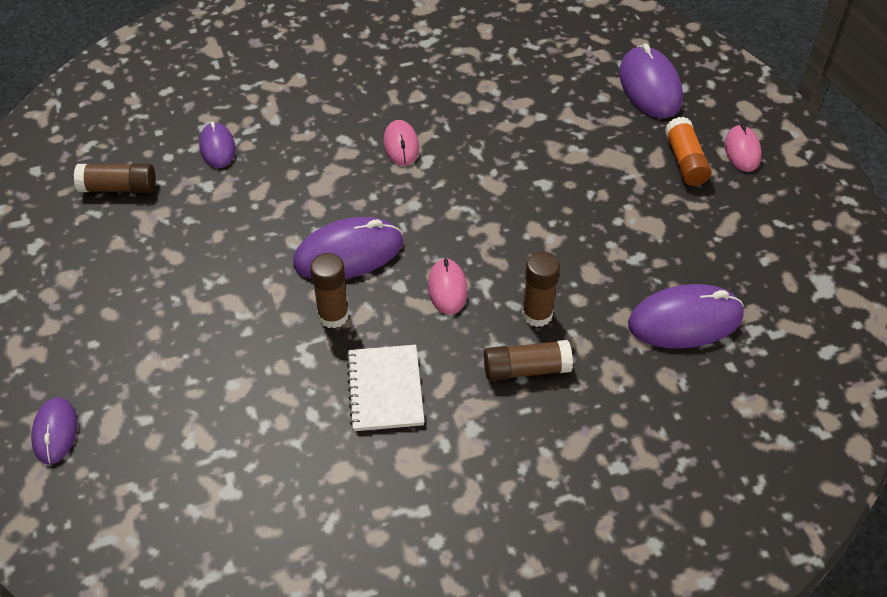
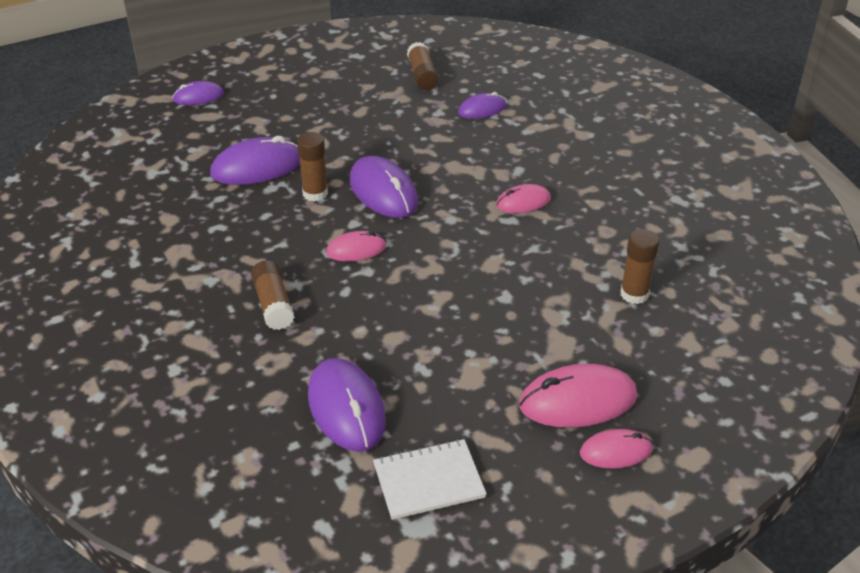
camera: 80 degrees right, 10 degrees down
(385, 389) = (245, 229): white notebook -> white notebook (428, 481)
(537, 314) = (336, 306): brown glue stick -> brown glue stick (634, 294)
(649, 86) = (692, 366): purple mouse -> purple mouse (257, 167)
(685, 161) = (578, 401): orange glue stick -> pink mouse

